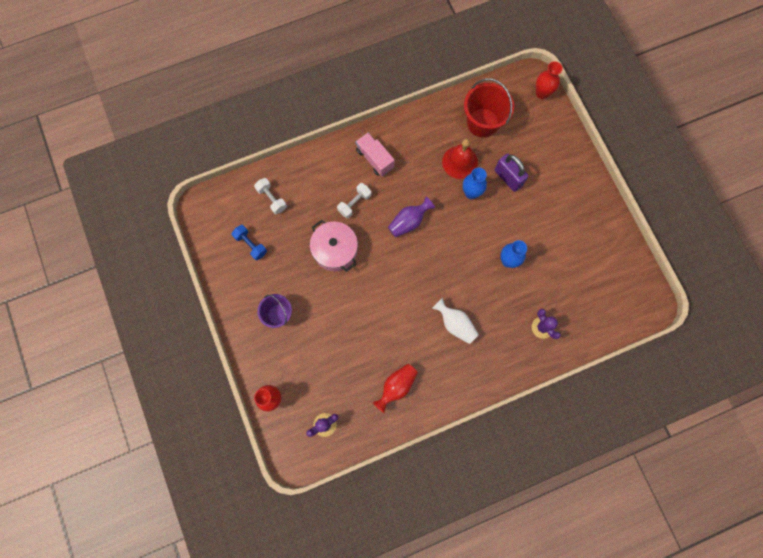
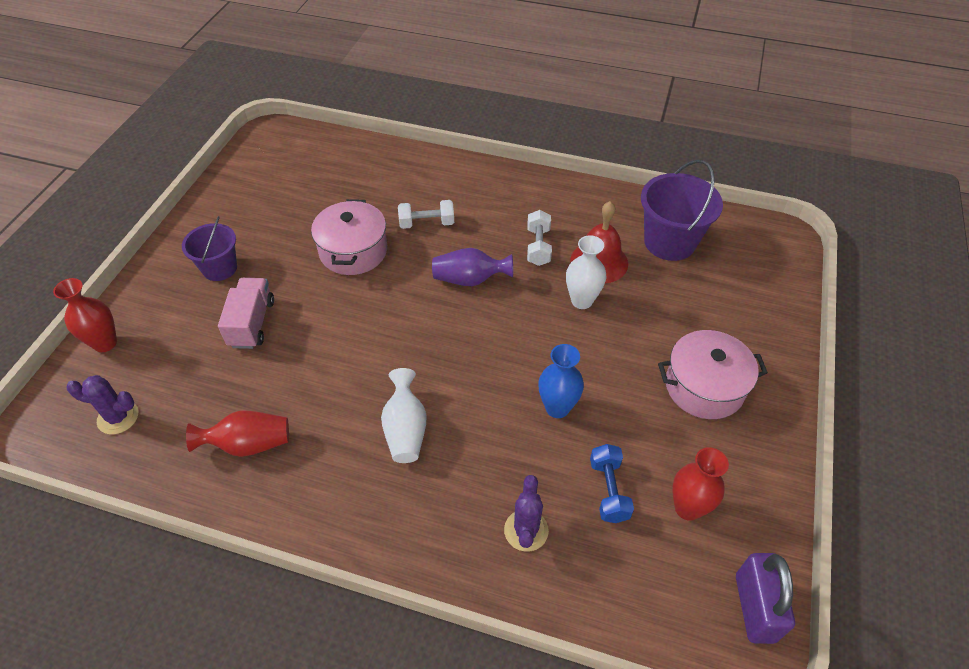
camera: 40 degrees right, 25 degrees down
(251, 244) = (275, 190): blue dumbbell -> blue dumbbell (609, 490)
(272, 199) = (345, 167): white dumbbell -> white dumbbell (538, 247)
(375, 159) = (496, 199): pink truck -> pink truck (252, 323)
(471, 193) = (581, 301): blue vase -> white vase
(482, 122) = (669, 242): red bucket -> purple bucket
(508, 178) = (650, 316): purple padlock -> purple padlock (754, 608)
(542, 93) = (783, 259): red vase -> red vase (687, 508)
(559, 200) = (704, 387): none -> pink pot

